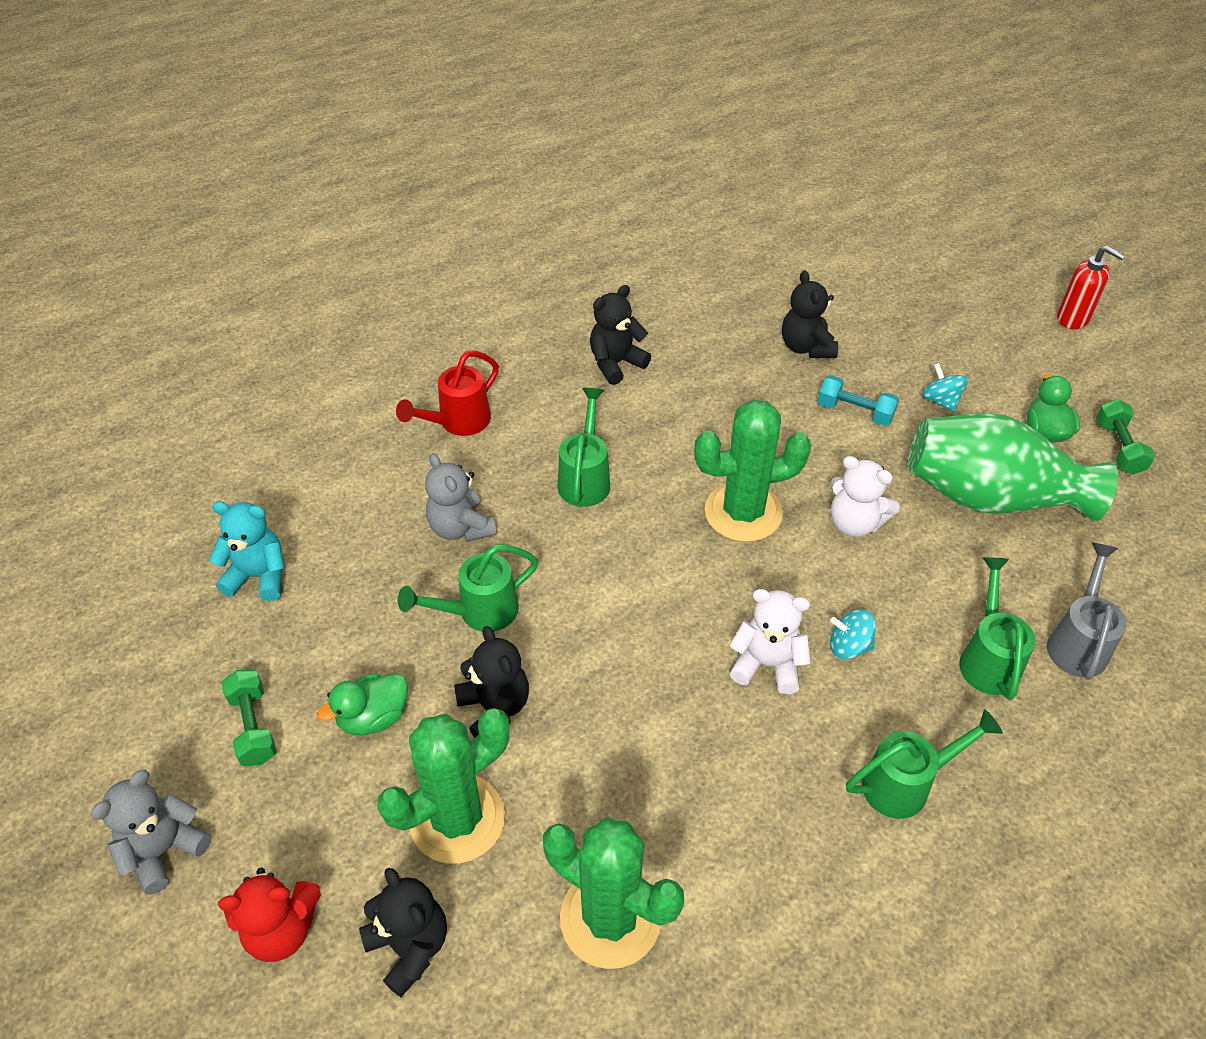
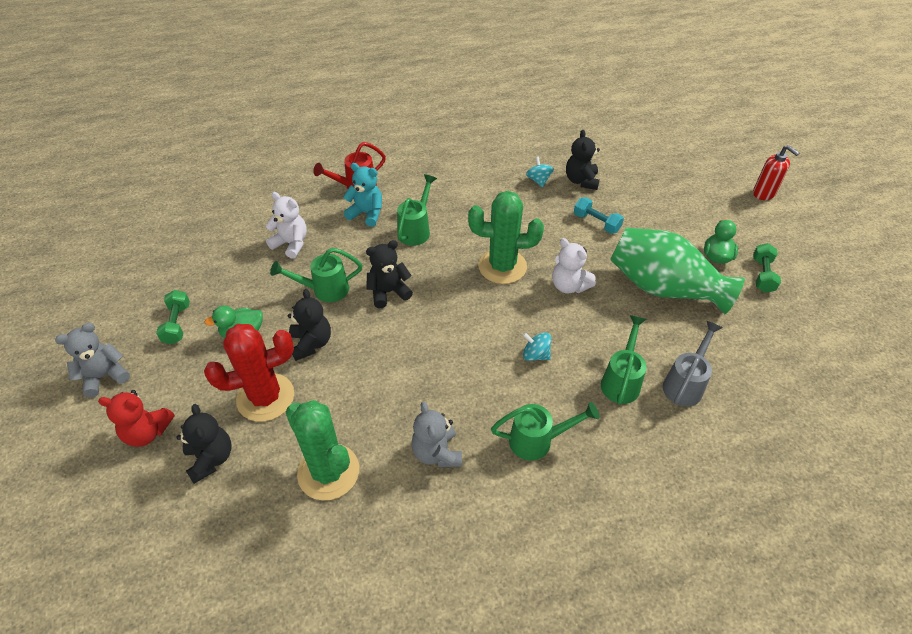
camera: 15 degrees right, 0 degrees up
(259, 576) = (213, 246): turquoise teddy bear -> turquoise teddy bear (367, 213)
(457, 819) = (265, 397): green cactus -> red cactus
(461, 528) = (333, 243): grey teddy bear -> grey teddy bear (437, 453)
(616, 363) = (461, 170): black teddy bear -> black teddy bear (388, 292)
(767, 664) = (480, 354): white teddy bear -> white teddy bear (291, 244)
(940, 400) = (654, 226): turquoise spinning top -> turquoise spinning top (538, 180)

